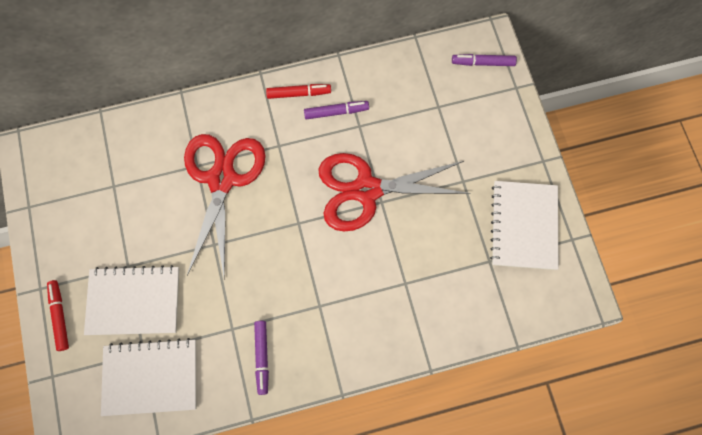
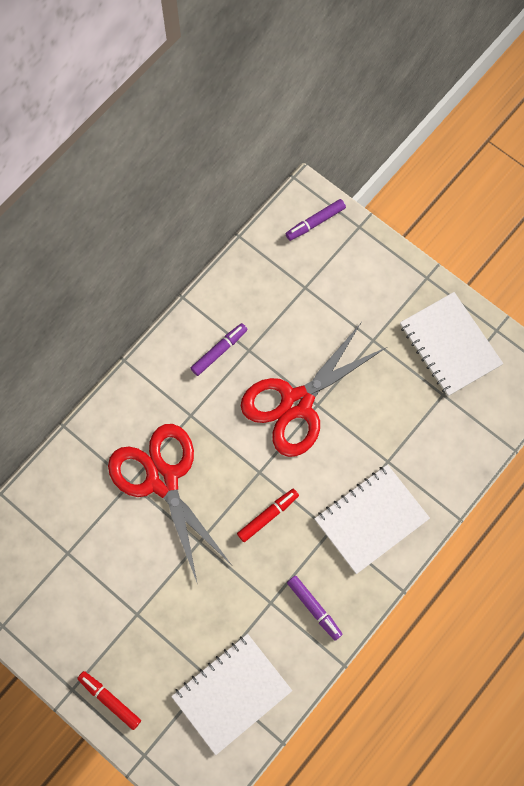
camera: 35 degrees left, 0 degrees up
(134, 301) = (166, 640): white notebook -> white notebook (371, 519)
(298, 93) = (173, 356): red marker -> red marker (267, 516)

